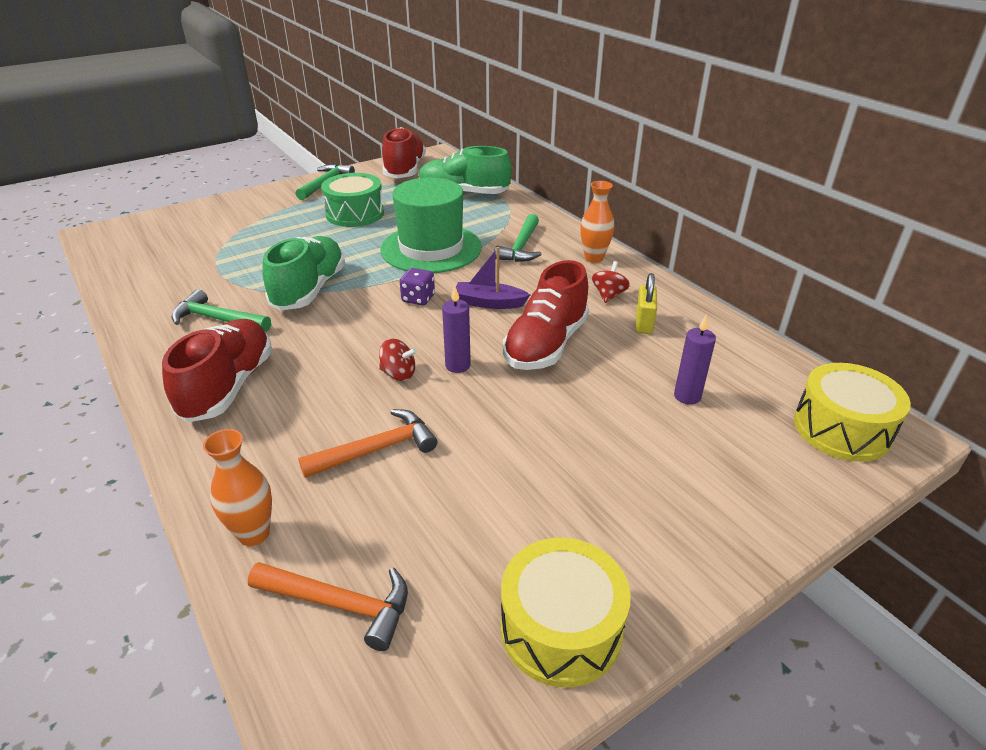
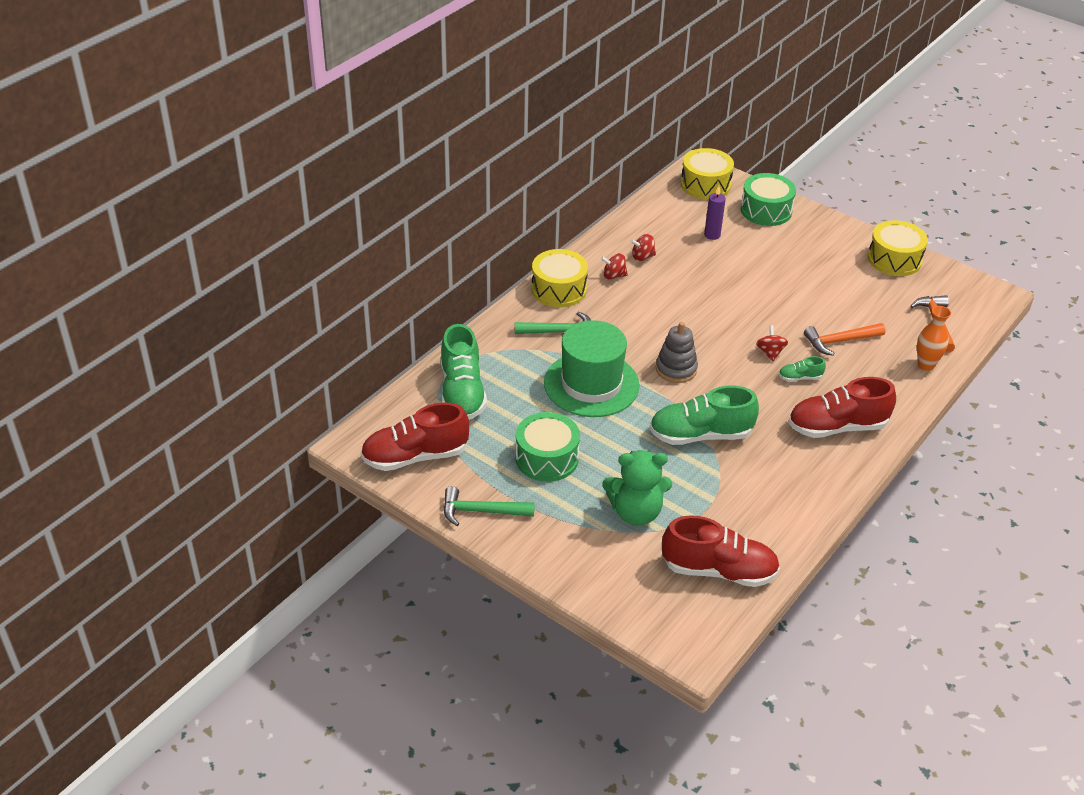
camera: 110 degrees left, 5 degrees up
(218, 319) = (773, 471): green hammer -> none
(254, 238) = (636, 512): none -> green teddy bear
(335, 384) = (800, 378): none -> green shoe
(376, 449) = (840, 341): orange hammer -> orange hammer turned 60 degrees counterclockwise
(418, 299) = (676, 369): purple dice -> grey stacking toy
(457, 365) = (744, 329): purple candle -> none
(489, 303) = (659, 331): purple boat -> none
(546, 345) = (695, 295): red shoe -> red shoe (719, 570)
(594, 258) = (559, 289): orange vase -> yellow drum
(643, 323) = (642, 257): yellow padlock -> red spinning top
(759, 481) = (766, 210): none -> green drum

